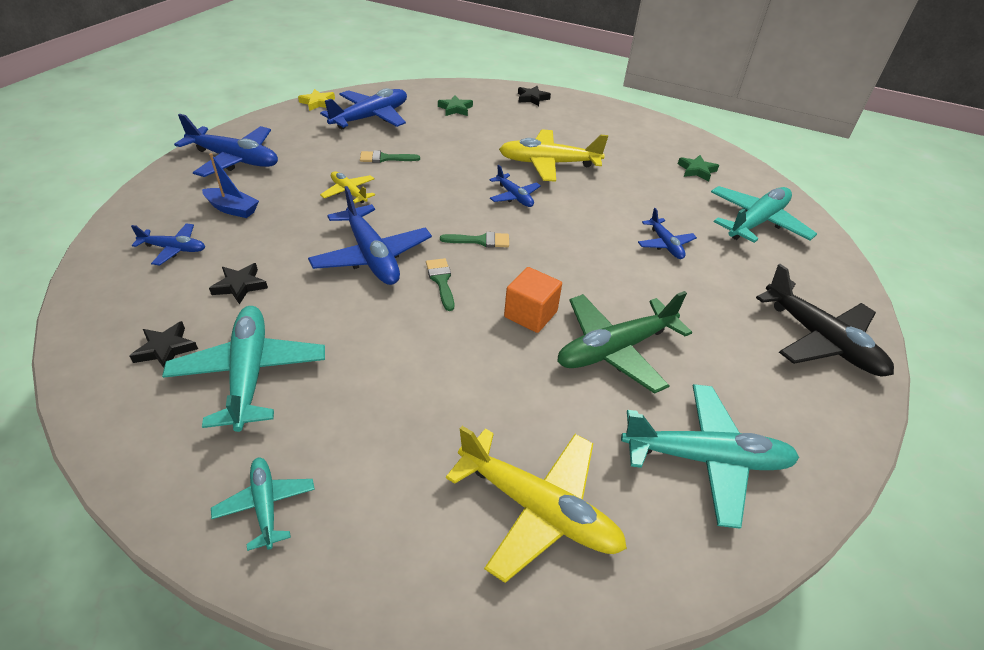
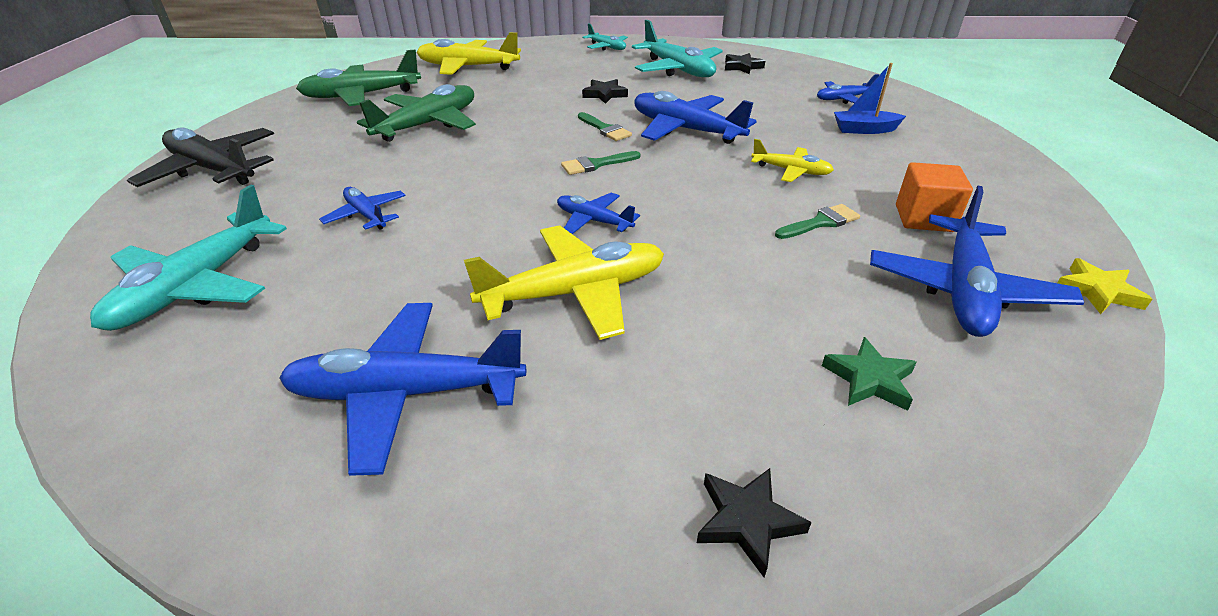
camera: 160 degrees right, 5 degrees down
(235, 159) = (970, 168): blue plane -> blue plane (406, 393)
(240, 286) = (755, 94): black star -> black star (605, 94)
(530, 314) = (510, 127): orange cube -> orange cube (924, 218)
(697, 170) = (264, 376): green star -> none
(706, 459) = (361, 95): turquoise plane -> green plane

